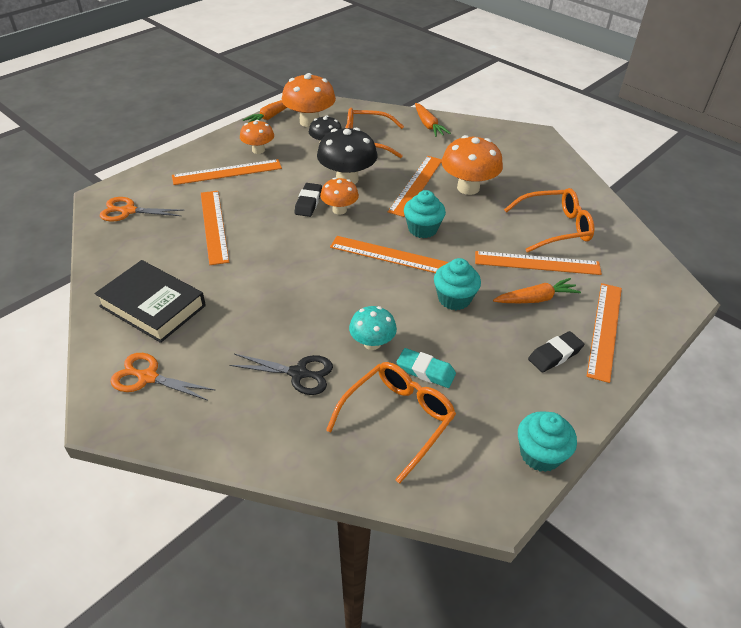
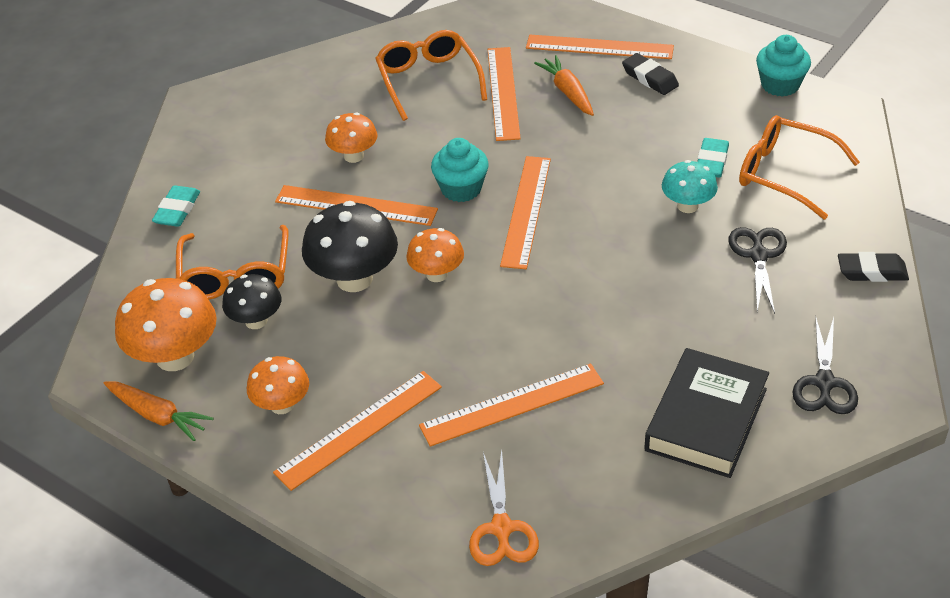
camera: 95 degrees left, 0 degrees up
(148, 377) = (824, 383): orange scissors -> black scissors
(227, 172) = (359, 429): orange ruler -> orange ruler turned 75 degrees clockwise
(308, 203) = (426, 310): black eraser -> black eraser (872, 271)
(428, 125) = (177, 210): orange carrot -> turquoise eraser
(454, 299) = (589, 151): turquoise cupcake -> none
(468, 188) = (353, 156): orange mushroom -> orange mushroom, size x0.60

